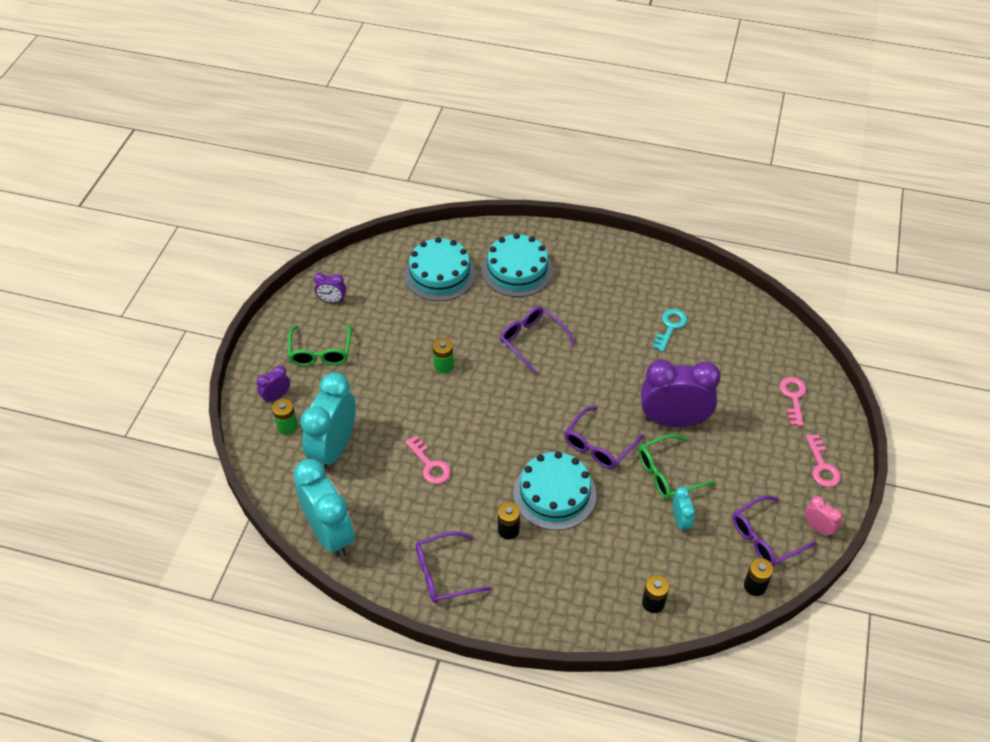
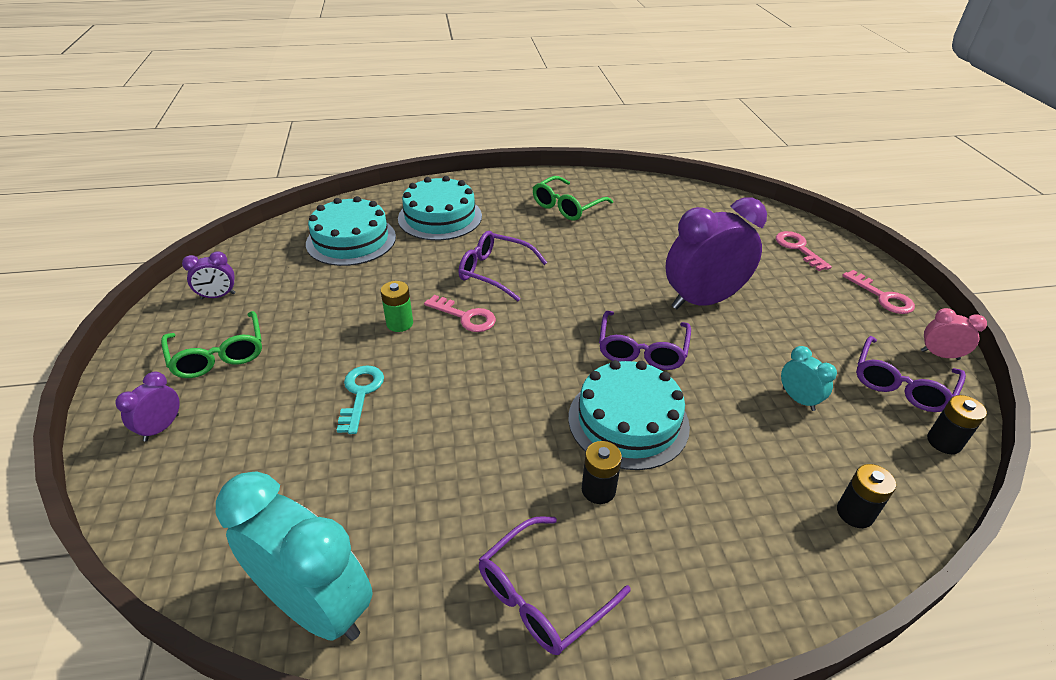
camera: 25 degrees left, 10 degrees down
(287, 426) = (191, 463): green battery -> none
(333, 449) = (279, 470): turquoise clock -> none
(430, 465) = (438, 442): pink key -> pink key (465, 317)
(668, 473) = (741, 353): green glasses -> green glasses (567, 206)
(670, 327) = (632, 224): turquoise key -> turquoise key (360, 394)

